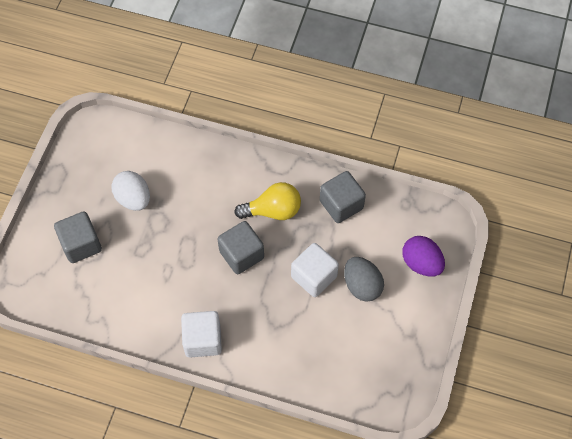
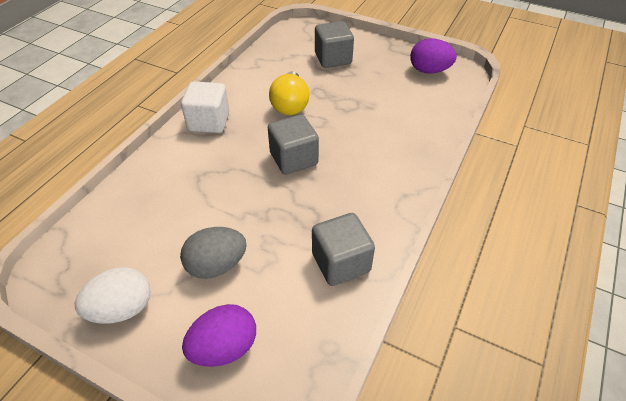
camera: 100 degrees right, 15 degrees down
(95, 154) = (429, 70): none -> purple egg
(133, 199) = (376, 90): white egg -> white egg (122, 309)
(273, 211) = (344, 192): yellow light bulb -> yellow light bulb (290, 105)
(314, 277) = (246, 218): white cube -> none

